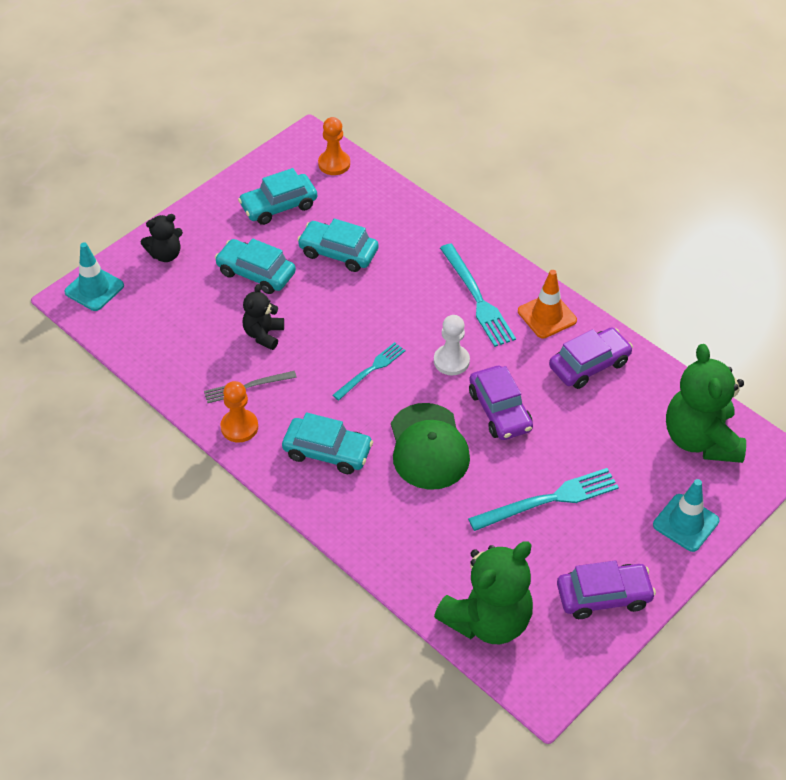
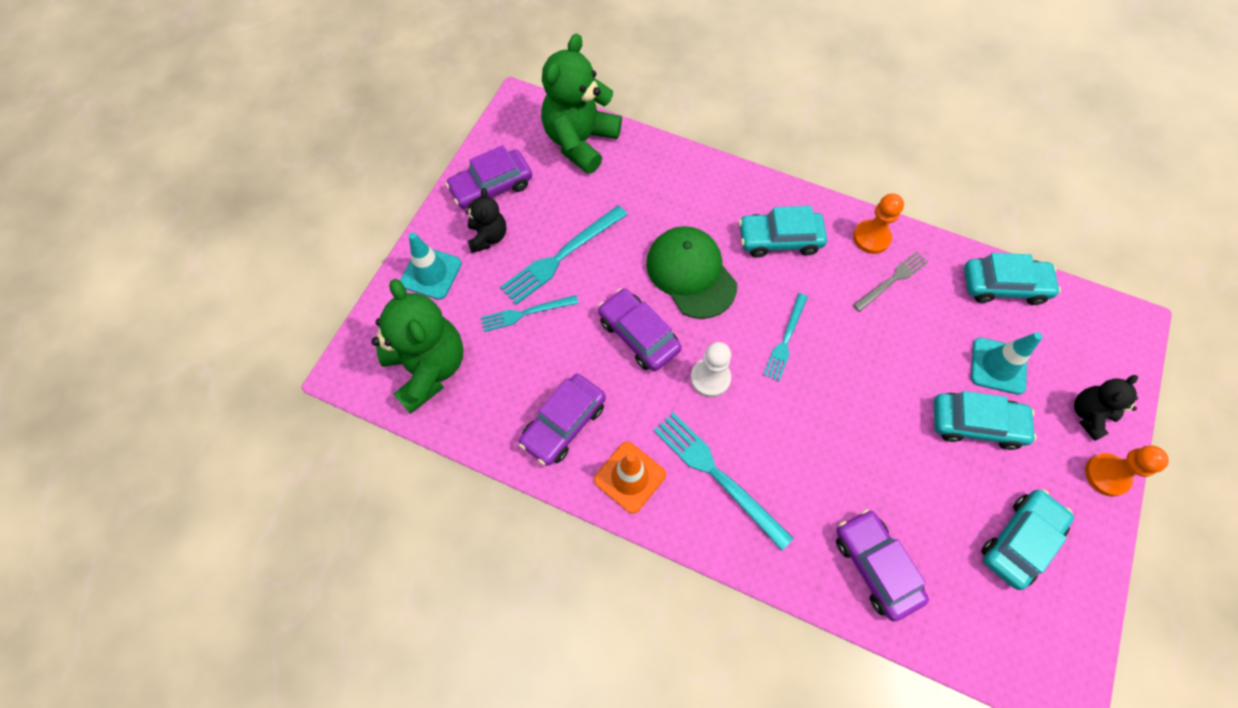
camera: 160 degrees right, 15 degrees up
(94, 289) = (1121, 342): turquoise traffic cone -> turquoise traffic cone (998, 366)
(263, 334) = (915, 345): black teddy bear -> black teddy bear (488, 237)
(334, 164) = (1002, 650): orange pawn -> orange pawn (1106, 475)
(338, 253) = (906, 488): turquoise car -> turquoise car (1003, 285)
(389, 221) = (875, 566): none -> purple car
(599, 458) = (526, 313): none -> turquoise fork

